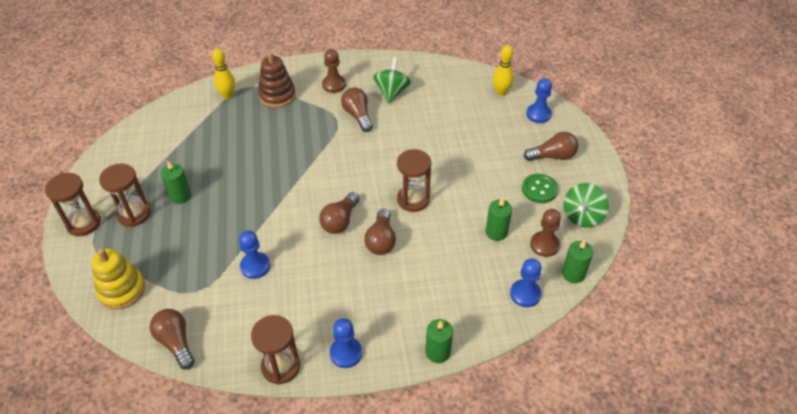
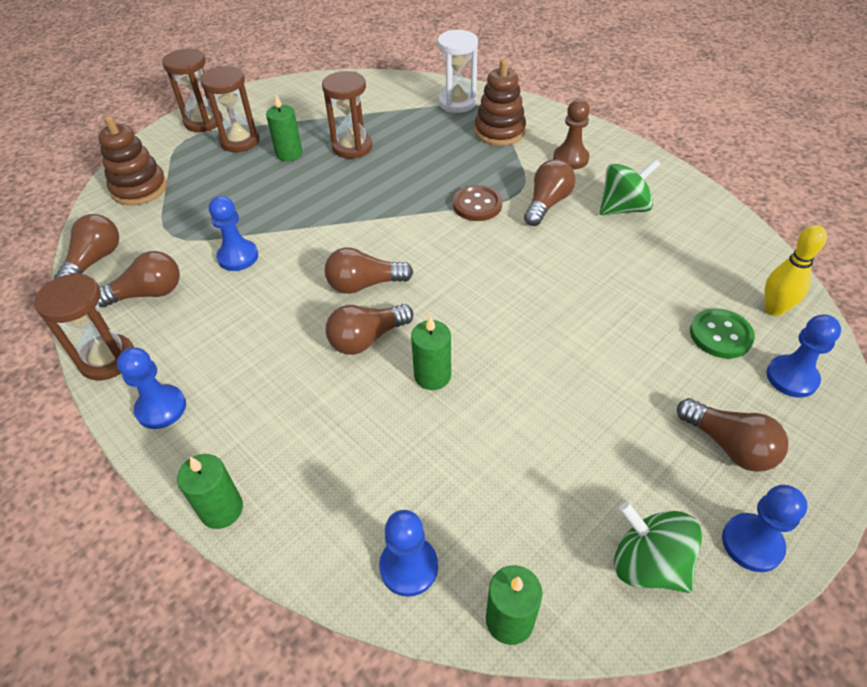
camera: 55 degrees right, 0 degrees up
(122, 290) = (139, 188): yellow stacking toy -> brown stacking toy
(228, 96) = (457, 103): yellow bowling pin -> white hourglass
(241, 325) = (148, 293): none -> brown light bulb
(328, 141) = (477, 205): none -> brown button
(413, 200) = (465, 331): brown hourglass -> brown hourglass (352, 147)
(496, 232) = (497, 458): green candle -> green candle (432, 376)
(539, 189) = (639, 466): green button -> green button (720, 335)
(544, 245) = (532, 539): brown pawn -> none
(582, 216) = (648, 564): green spinning top -> green spinning top turned 45 degrees clockwise
(597, 181) = (752, 543): none -> blue pawn

